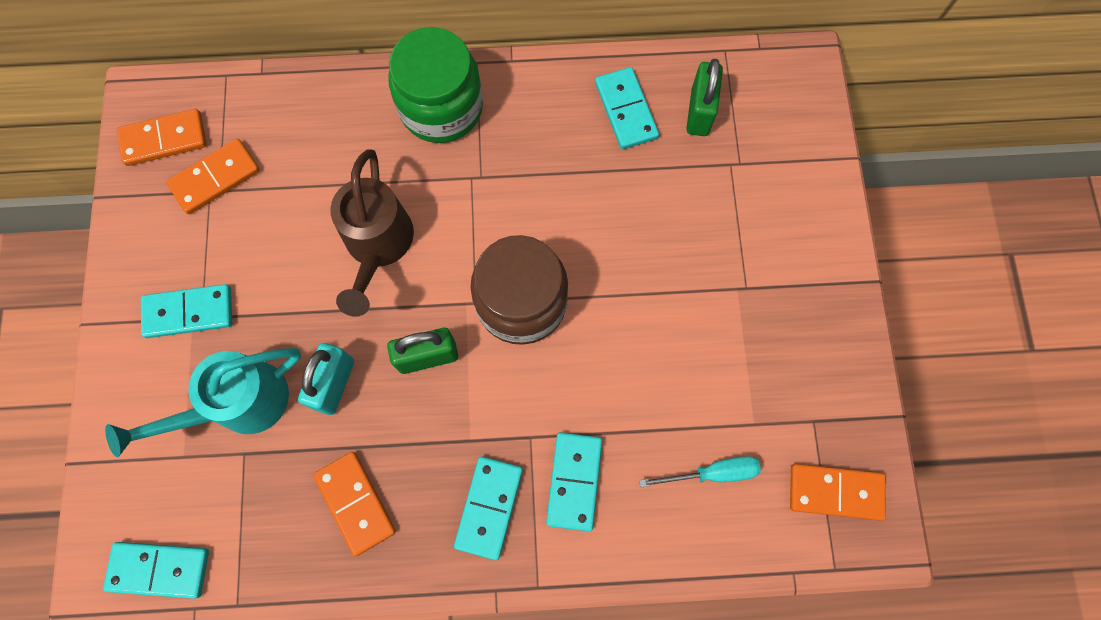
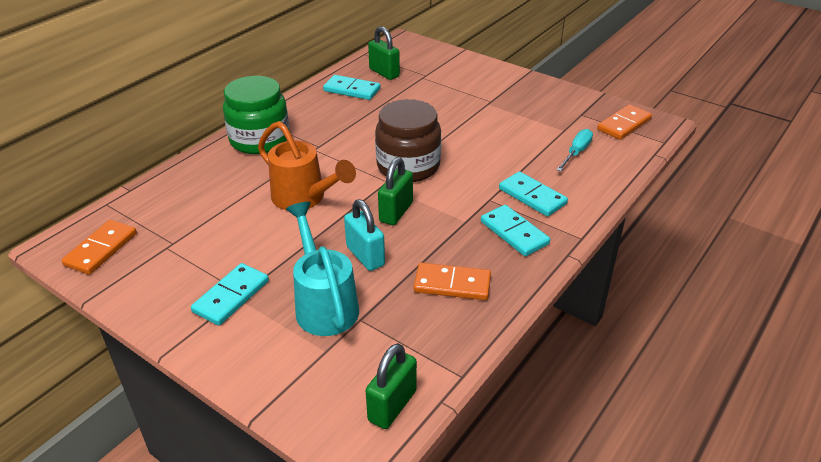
camera: 50 degrees left, 35 degrees down
(159, 569) = (392, 405): turquoise domino -> green padlock
(215, 178) = (163, 240): orange domino -> none
(239, 404) = (324, 304): turquoise watering can -> turquoise watering can turned 150 degrees clockwise
(377, 245) = (304, 198): brown watering can -> orange watering can

